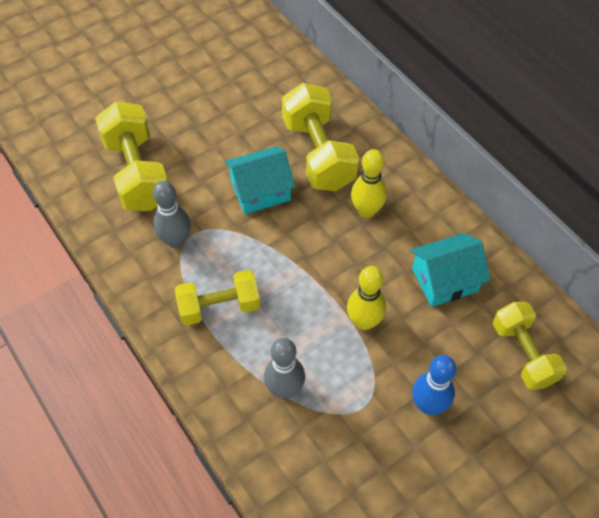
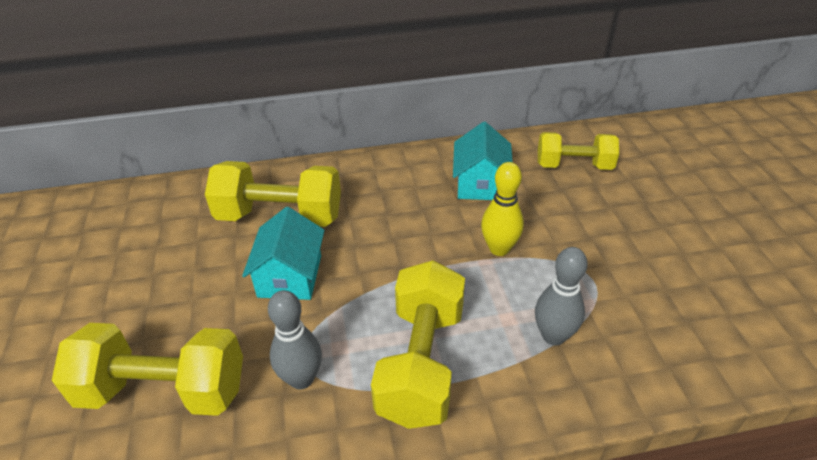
camera: 65 degrees left, 15 degrees down
(219, 307) = (421, 363): yellow dumbbell -> yellow dumbbell, size x1.50
(366, 211) = (374, 206): yellow bowling pin -> none
(428, 405) = (605, 236): blue bowling pin -> none

